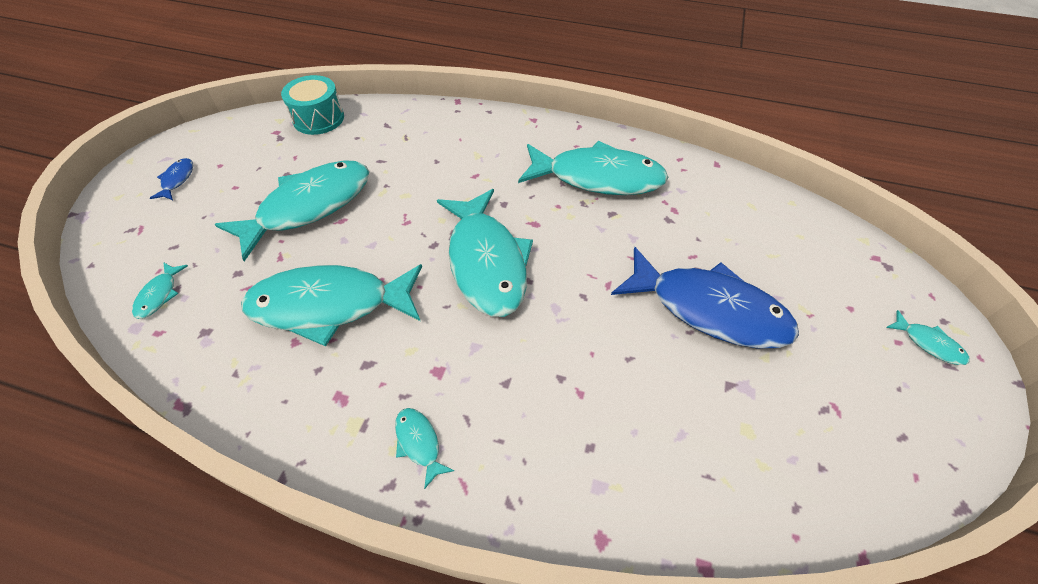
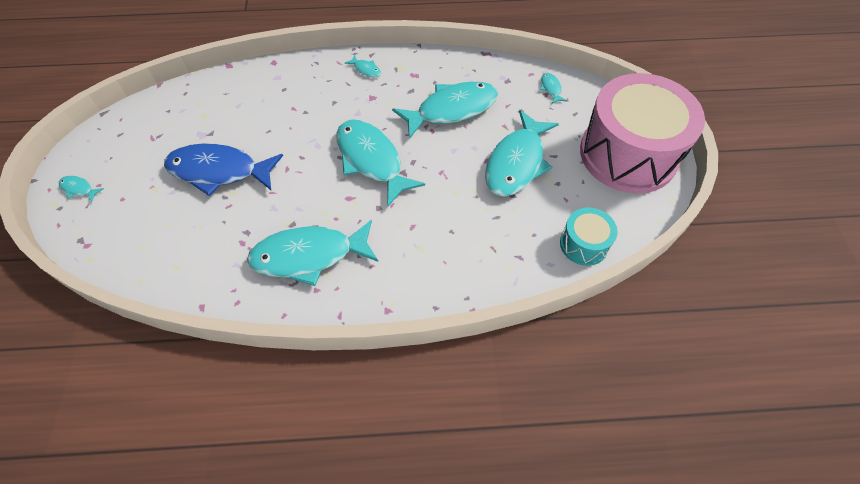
camera: 160 degrees right, 5 degrees up
(177, 180) = (628, 154): blue fish -> pink drum

